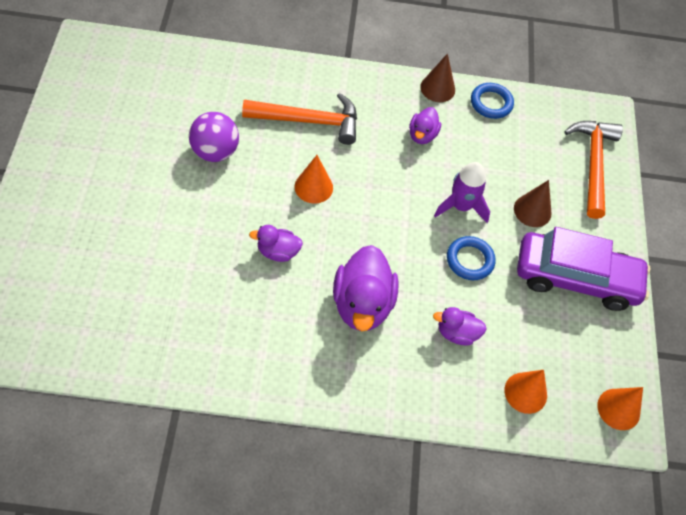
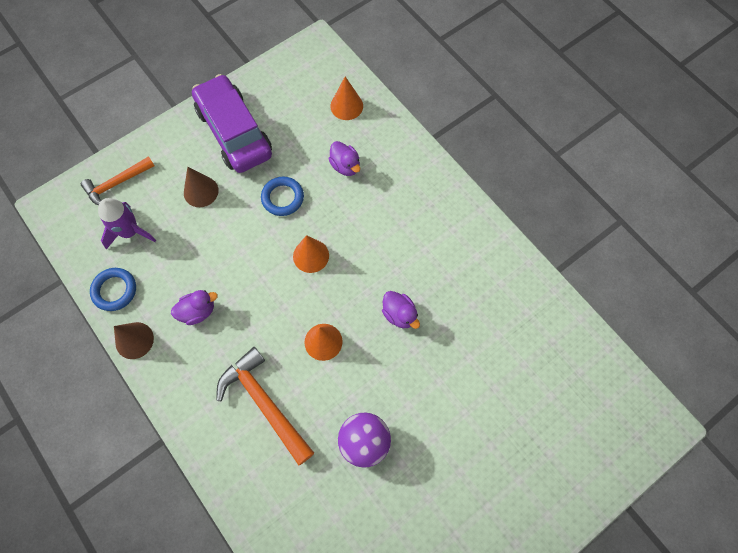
camera: 125 degrees left, 10 degrees up
(362, 304) = (382, 231): purple duck -> none
(461, 206) = (242, 235): purple rocket -> purple rocket (130, 232)
(592, 164) = (116, 184): orange hammer -> orange hammer, size x0.66
(618, 409) = (308, 58): orange cone -> orange cone (311, 256)

